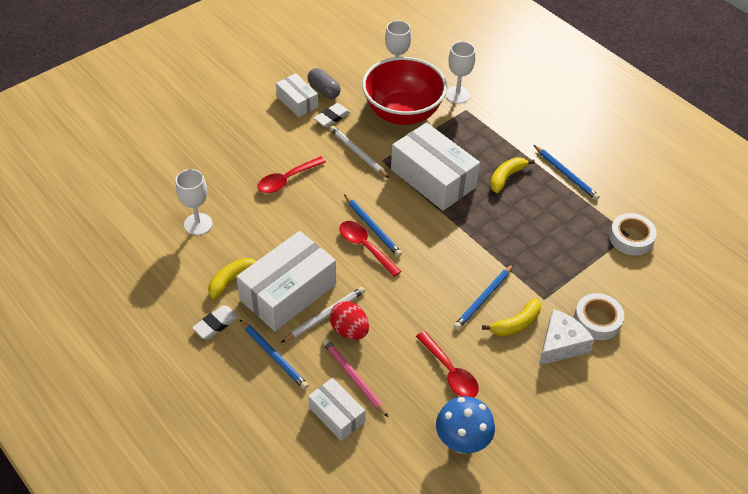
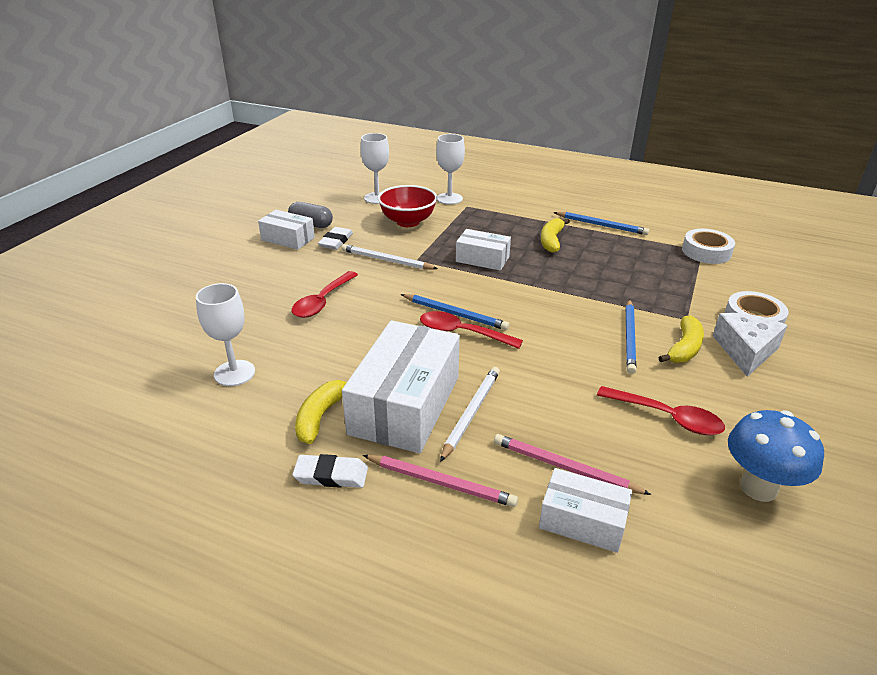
camera: 25 degrees left, 15 degrees down
(216, 324) = (331, 475): white eraser -> white eraser turned 75 degrees clockwise
(274, 356) = (441, 482): blue pencil -> pink pencil
(349, 330) = (514, 418): red egg -> none
(402, 113) = (408, 222): red bowl -> red bowl, size x0.63
(433, 178) = (482, 259): white box -> white box, size x0.55

